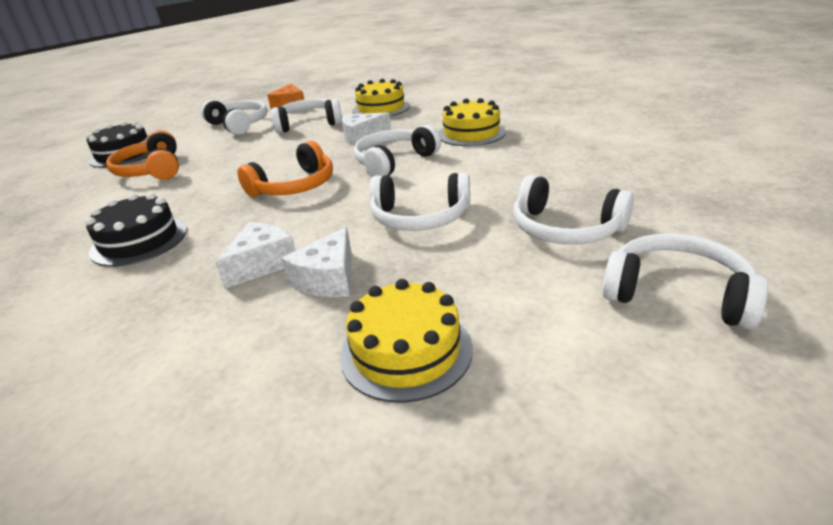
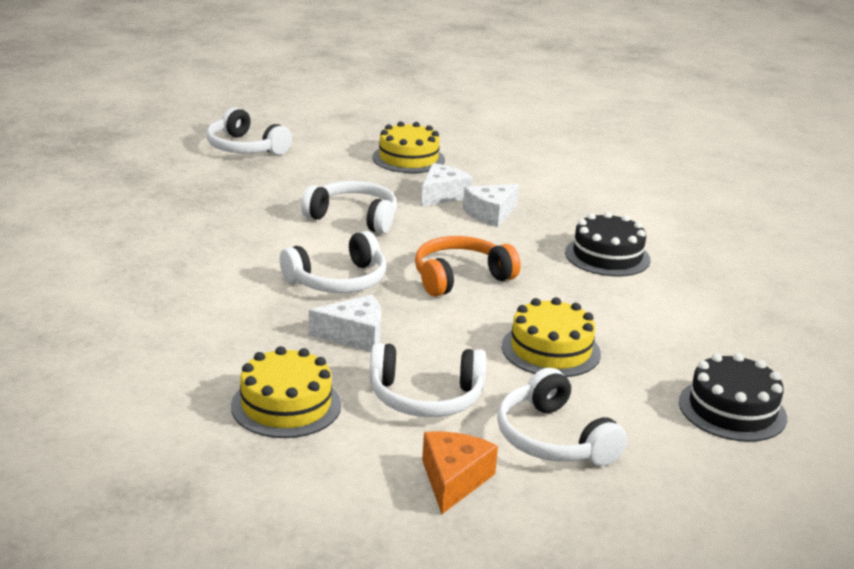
camera: 170 degrees left, 5 degrees down
(151, 170) = (657, 355): orange headphones -> none
(471, 133) = (211, 300): yellow cake -> yellow cake (550, 350)
(565, 229) = (256, 186): white headphones -> none

